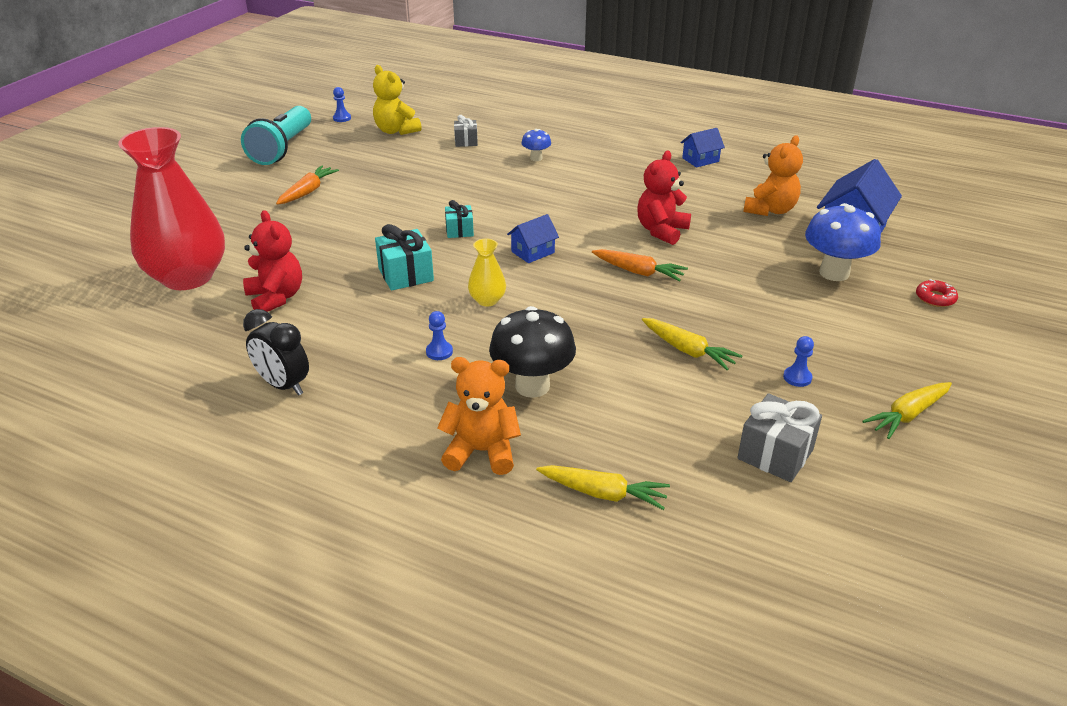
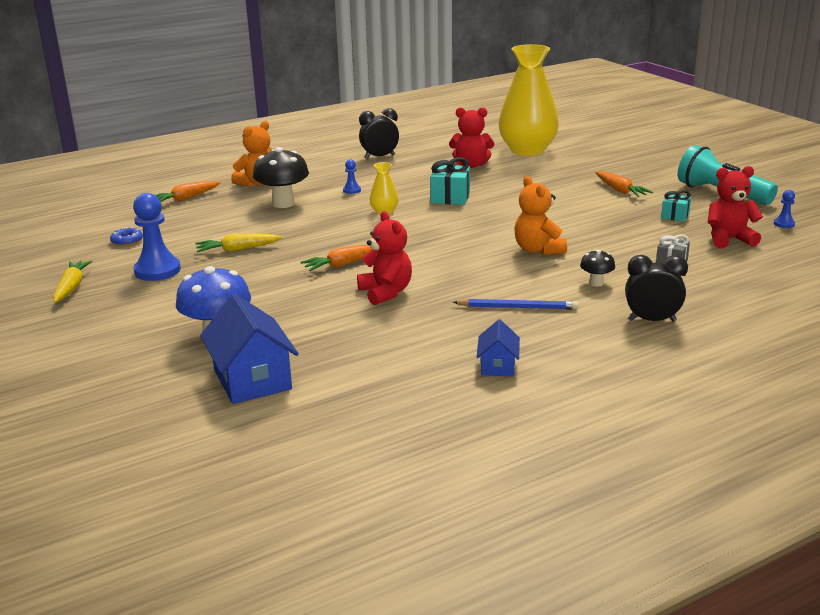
camera: 125 degrees right, 10 degrees down
(188, 277) = (527, 150): red vase -> yellow vase
(396, 131) = (729, 239): yellow teddy bear -> red teddy bear
(459, 230) = (490, 223): turquoise gift -> turquoise gift (675, 216)
(533, 252) = (424, 238): blue house -> none
(536, 158) = (596, 283): blue mushroom -> black mushroom
(572, 131) = (652, 320): none -> black clock
(603, 493) = (185, 198): yellow carrot -> orange carrot
(613, 174) = (518, 307): none -> blue pencil
(770, 210) = (347, 356): orange teddy bear -> orange teddy bear (538, 250)
(775, 454) = (127, 241): grey gift -> blue donut
(797, 377) = (157, 270): blue pawn -> blue pawn, size x2.13
(935, 298) = (118, 363): red donut -> none

